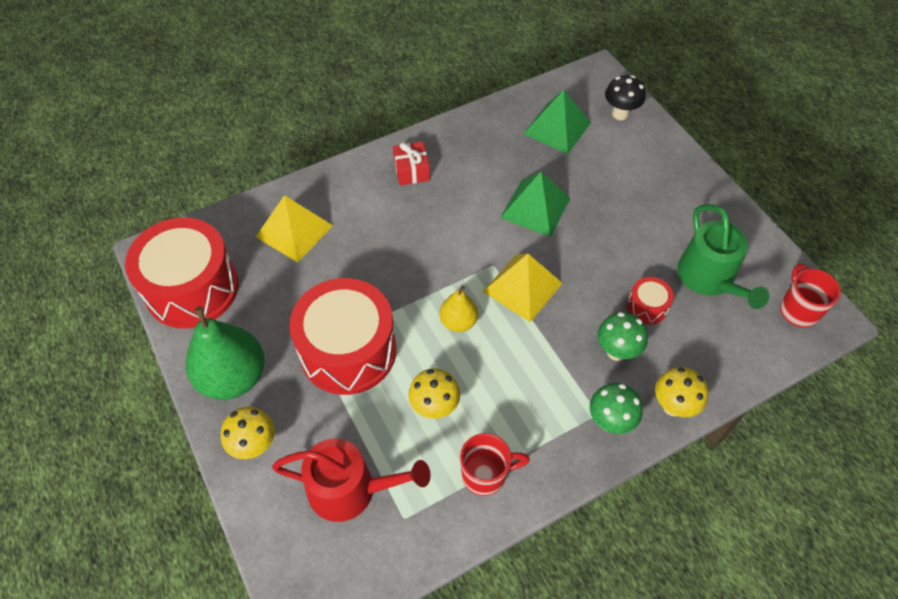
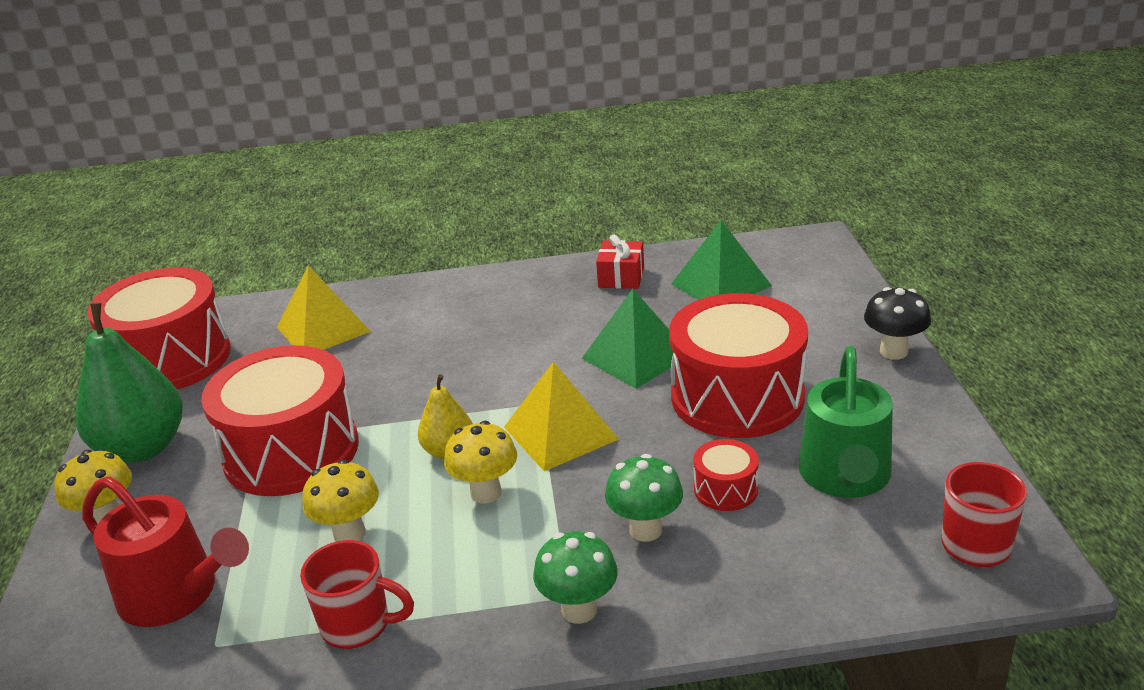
camera: 25 degrees right, 25 degrees down
(411, 171) = (503, 297): red gift -> red gift (621, 277)
(617, 229) = (737, 397): none -> red drum
(620, 114) = (820, 283): black mushroom -> black mushroom (893, 351)
(673, 406) = (690, 615): yellow mushroom -> yellow mushroom (486, 493)

